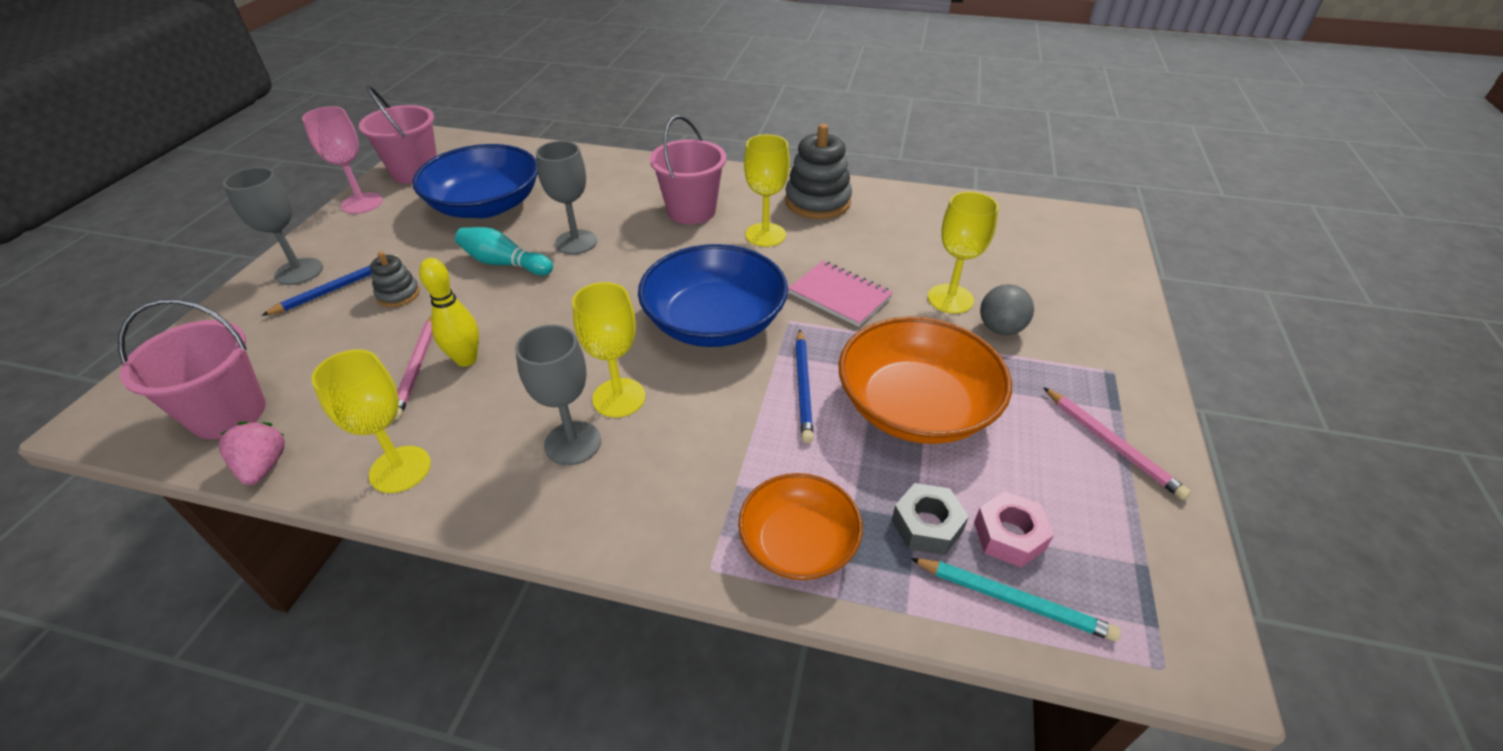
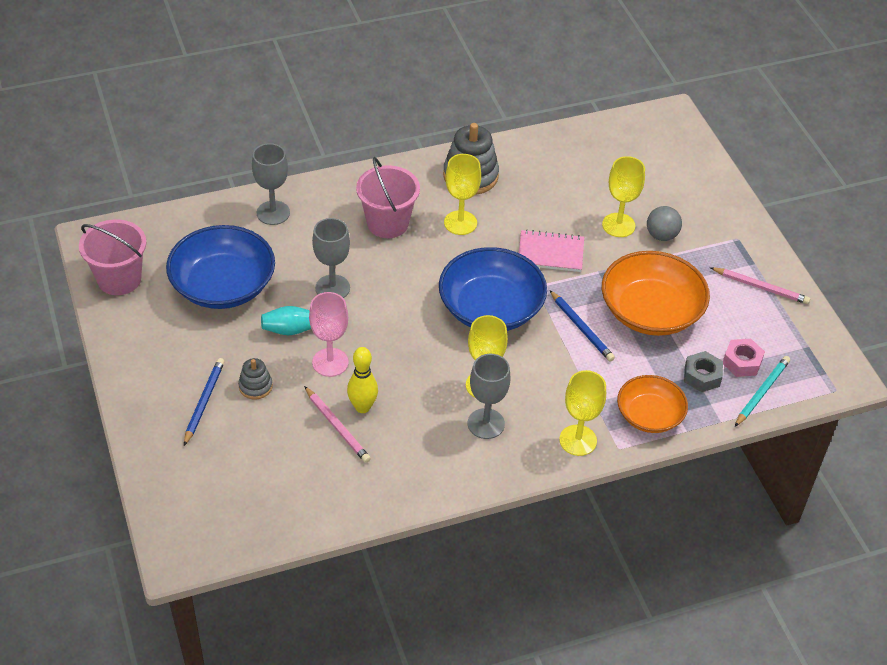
camera: 35 degrees left, 5 degrees up
(228, 413) = (256, 511): pink bucket -> none
(264, 466) = (324, 524): pink strawberry -> none
(299, 271) = (154, 404): grey goblet -> grey goblet (273, 213)
(362, 203) = (116, 327): pink goblet -> pink goblet (330, 362)
(400, 469) = (406, 485): yellow goblet -> yellow goblet (578, 440)
(1013, 600) = (762, 392): turquoise pencil -> turquoise pencil turned 45 degrees counterclockwise

